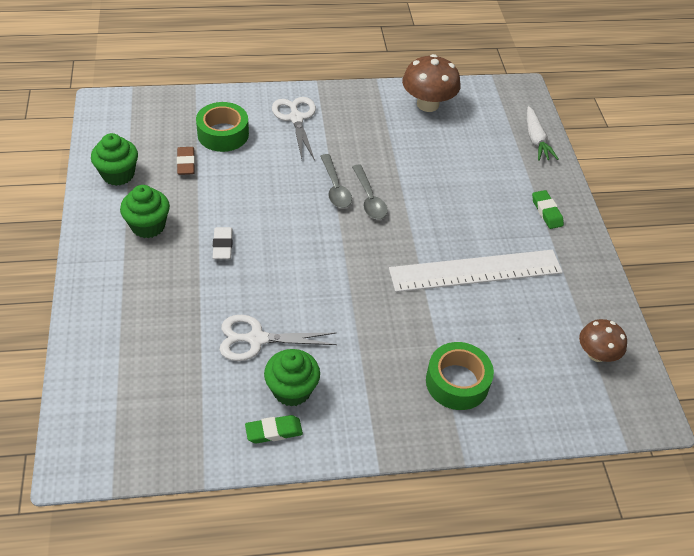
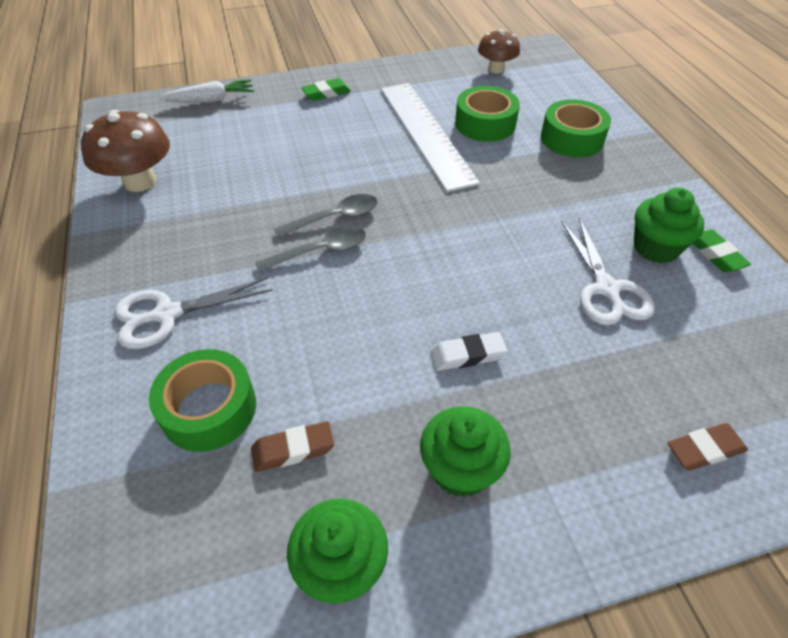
camera: 95 degrees left, 0 degrees up
(114, 342) = (704, 449): none -> brown eraser
(488, 318) = (485, 124): none -> green tape

